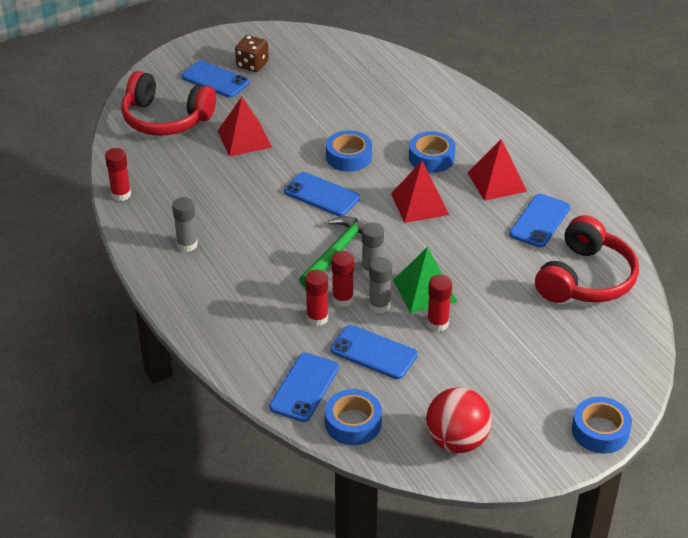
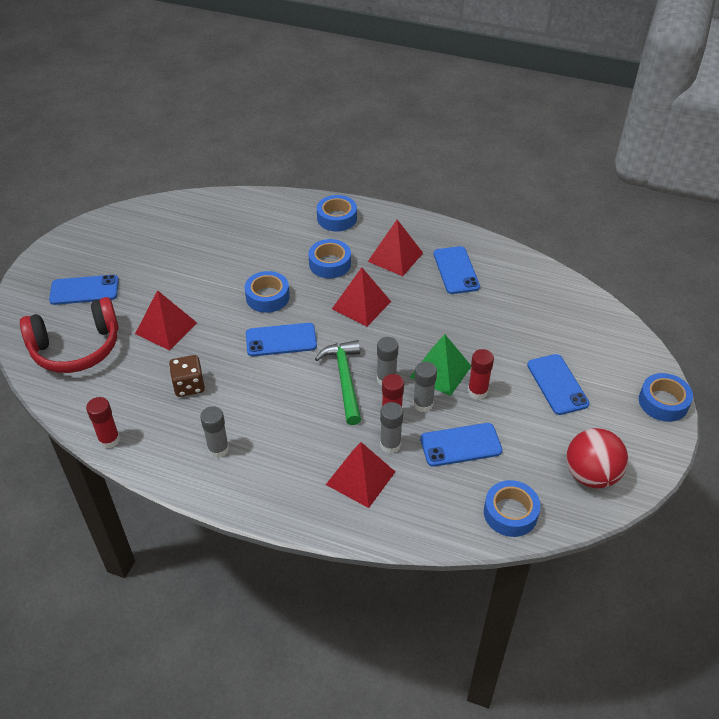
camera: 40 degrees left, 5 degrees up
(252, 65) = (103, 261): brown dice -> brown dice (189, 386)
(266, 326) = (360, 478): none -> red pyramid
(304, 387) = (445, 509): blue phone -> blue phone (557, 384)
(317, 318) = (390, 445): red glue stick -> grey glue stick
(482, 124) = (337, 218): none -> blue tape
(585, 279) = (531, 296): red headphones -> none

